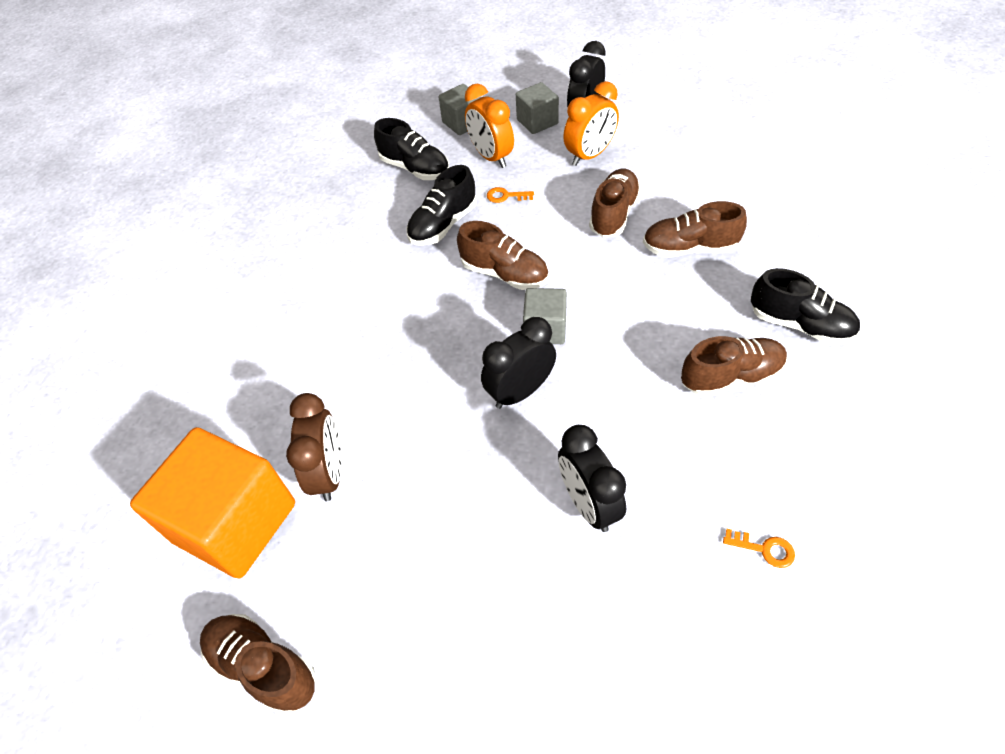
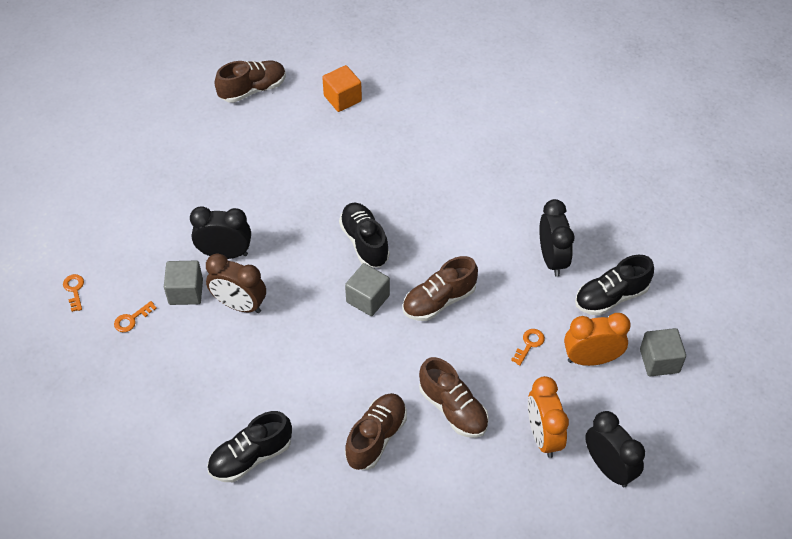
camera: 115 degrees right, 0 degrees up
(235, 522) = (342, 98): orange cube -> orange cube, size x0.51
(329, 473) = (342, 146): brown clock -> brown clock (239, 305)
(443, 225) = (522, 286): black shoe -> black shoe (364, 242)
(520, 392) = (327, 259): black clock -> black clock (552, 259)
(537, 122) = (623, 422): grey cube -> grey cube (186, 292)
(731, 377) = (245, 382): brown shoe -> none
(790, 664) = (74, 290): none -> orange key

